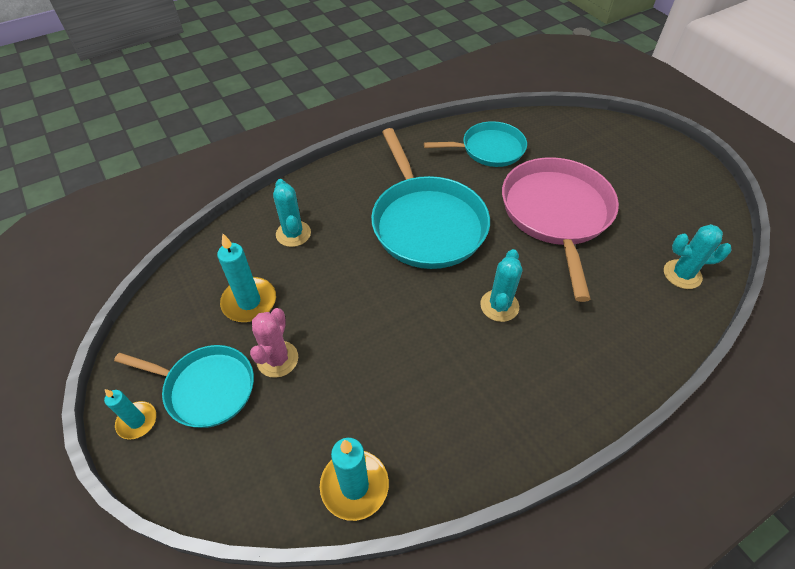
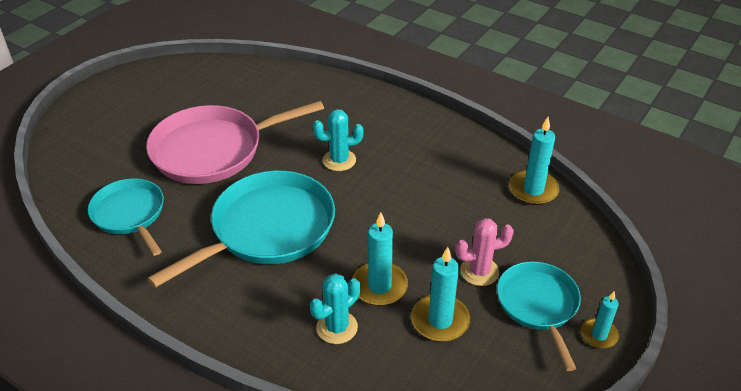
camera: 115 degrees left, 10 degrees down
(314, 275) = (379, 286): none -> turquoise candle
(682, 274) = (252, 79): turquoise cactus -> none

